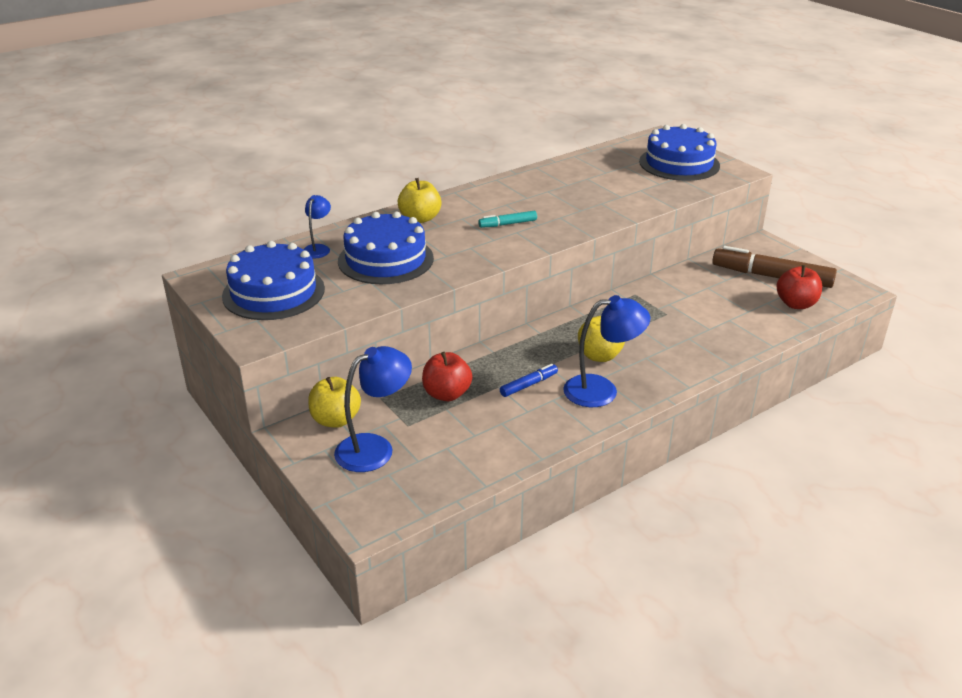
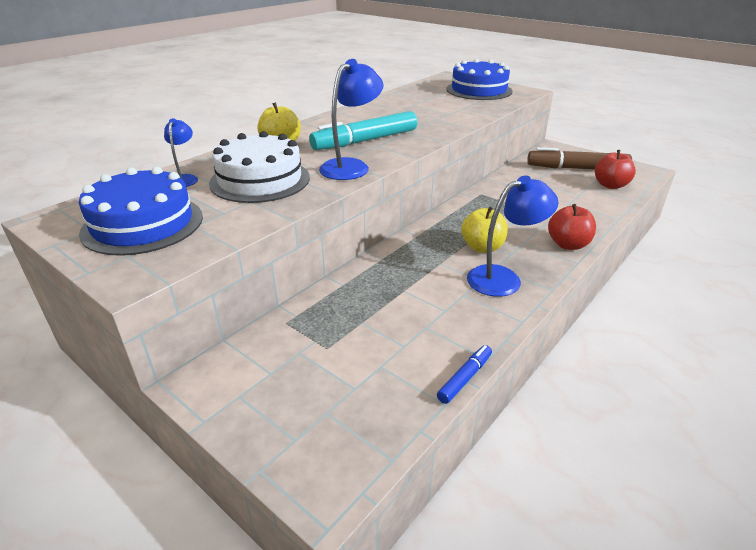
camera: 15 degrees left, 0 degrees up
(336, 420) = (242, 356): yellow apple -> none
(375, 448) = (299, 382): blue lamp -> blue lamp (351, 166)
(385, 259) = (260, 180): blue cake -> white cake
(447, 394) = (355, 306): red apple -> red apple (568, 245)
(508, 224) = (365, 141): turquoise marker -> turquoise marker, size x2.08
(528, 385) = (432, 284): blue marker -> blue marker (465, 378)

